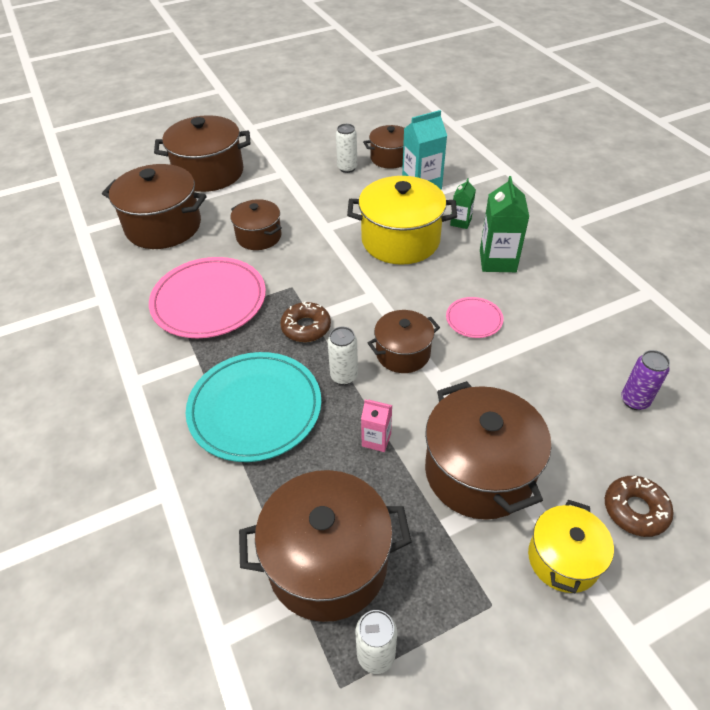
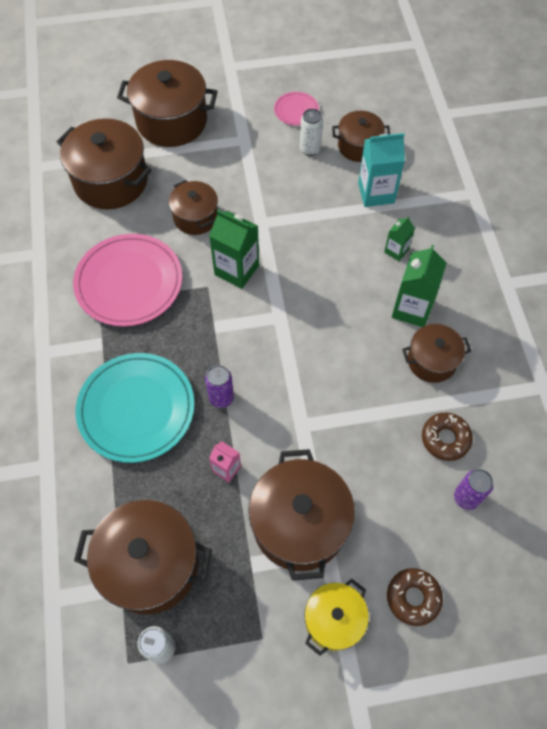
camera: 15 degrees right, 15 degrees up
(306, 327) = (205, 336): brown donut -> brown donut (445, 439)
(316, 267) = (236, 270): none -> green carton
(344, 376) = (221, 398): white can -> purple can
(400, 240) = (328, 258): yellow pot -> none
(403, 353) = (281, 389): brown pot -> brown pot (431, 361)
(474, 319) = (360, 370): pink plate -> pink plate (296, 110)

